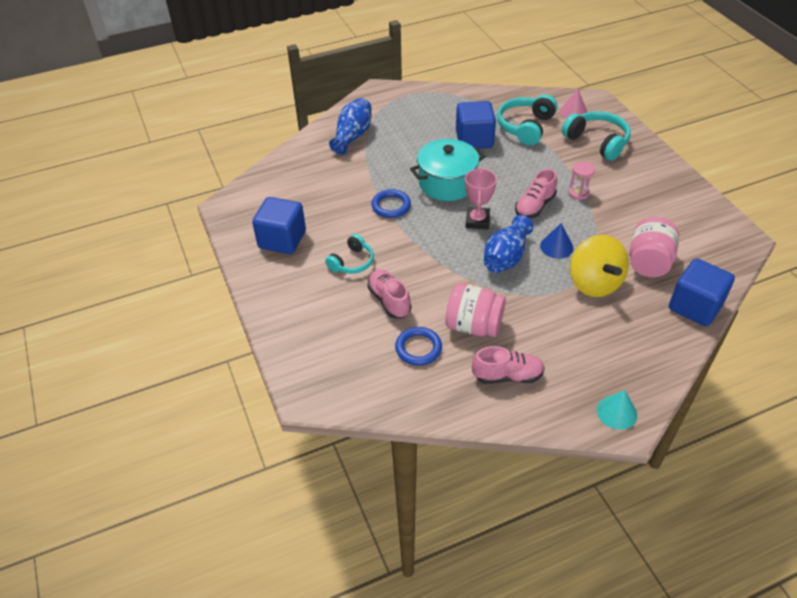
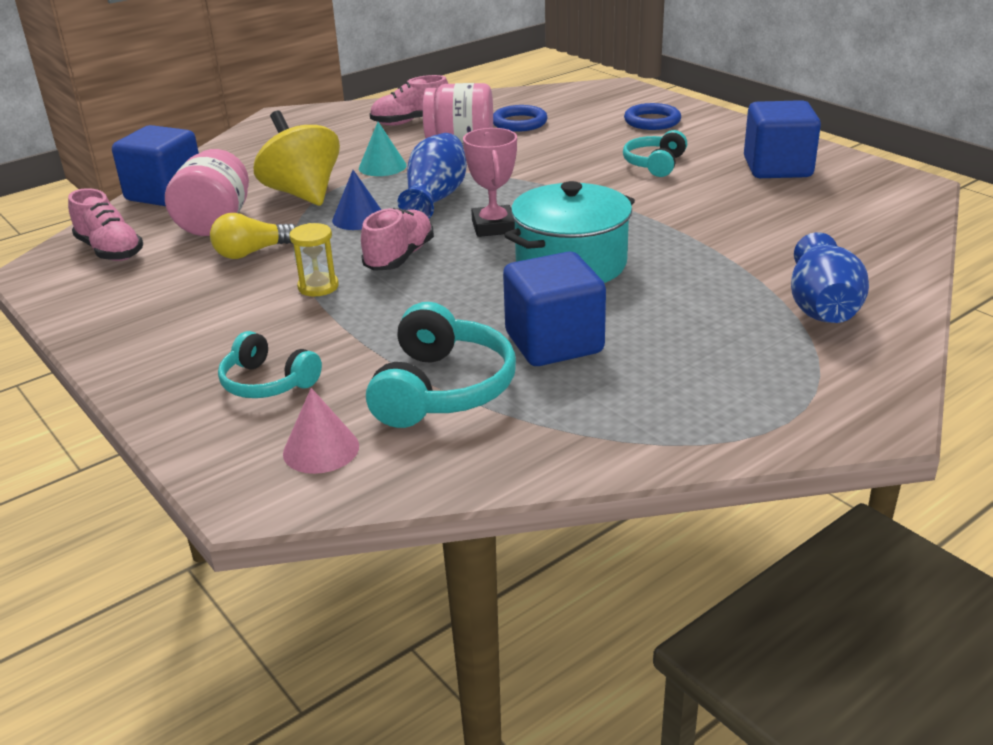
camera: 165 degrees right, 15 degrees down
(389, 300) = (578, 145): pink shoe -> pink shoe (110, 251)
(391, 206) = (648, 222): blue ring -> blue ring (652, 121)
(579, 193) = (318, 287): pink hourglass -> yellow hourglass
(597, 142) = (267, 382): turquoise headphones -> turquoise headphones, size x0.63
(616, 412) = (290, 119): turquoise cone -> turquoise cone (382, 166)
(619, 228) = (252, 252): none -> yellow light bulb

